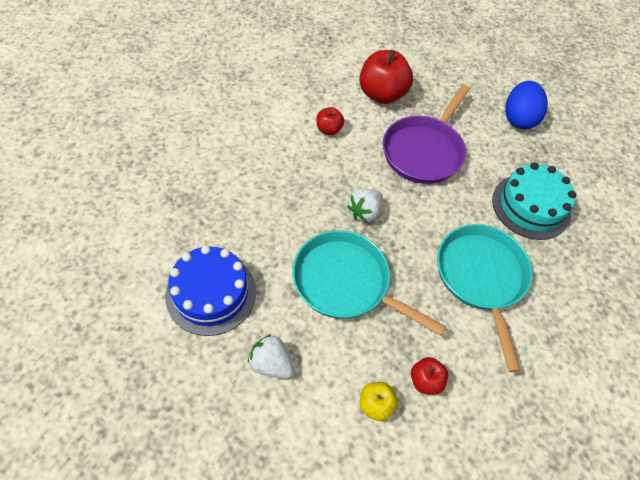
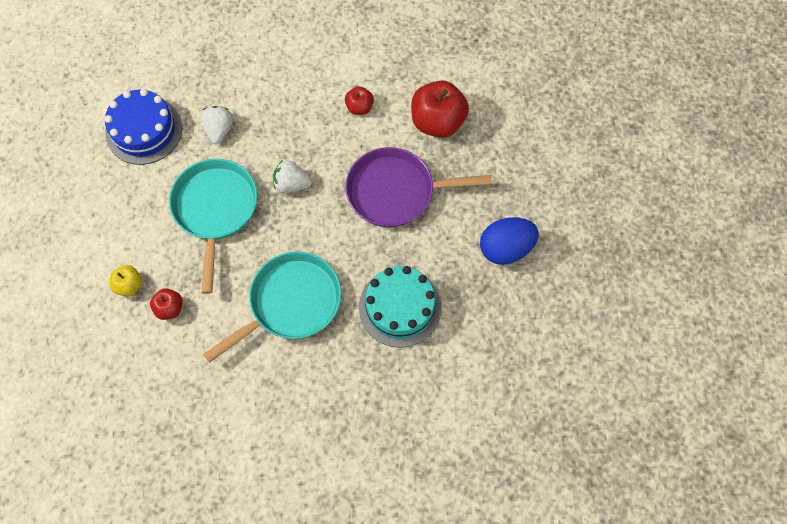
camera: 60 degrees right, 10 degrees up
(271, 364) = (116, 202): white strawberry -> white strawberry (219, 130)

